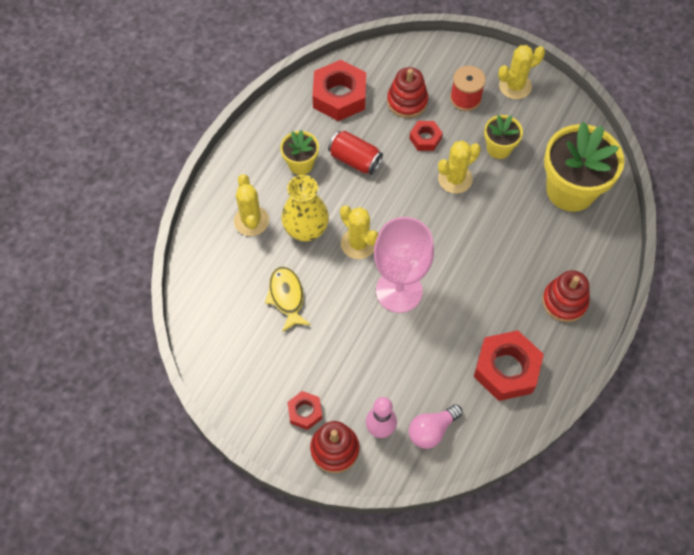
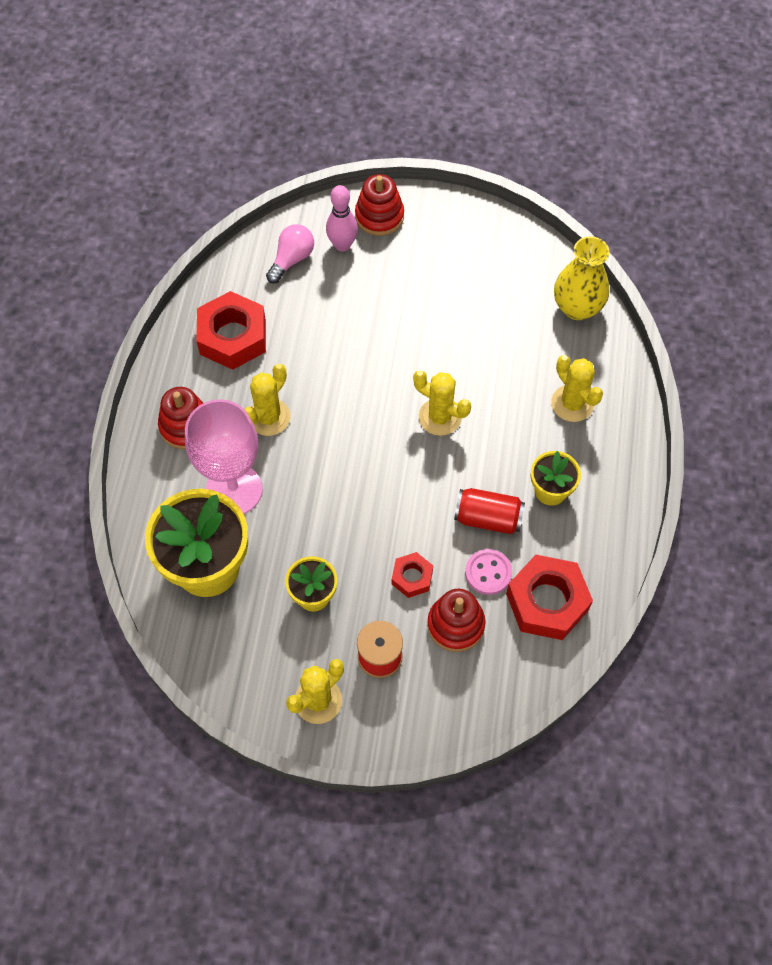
camera: 160 degrees right, 0 degrees up
(287, 297) = (491, 335): yellow fish -> none
(305, 412) = (422, 237): red nut -> none
(306, 230) = (506, 413): yellow vase -> yellow vase (577, 307)
(371, 125) = (488, 573): none -> pink button
(399, 291) = (374, 379): pink goblet -> pink goblet (234, 490)
(455, 179) = (355, 534): yellow cactus -> yellow cactus (269, 417)

